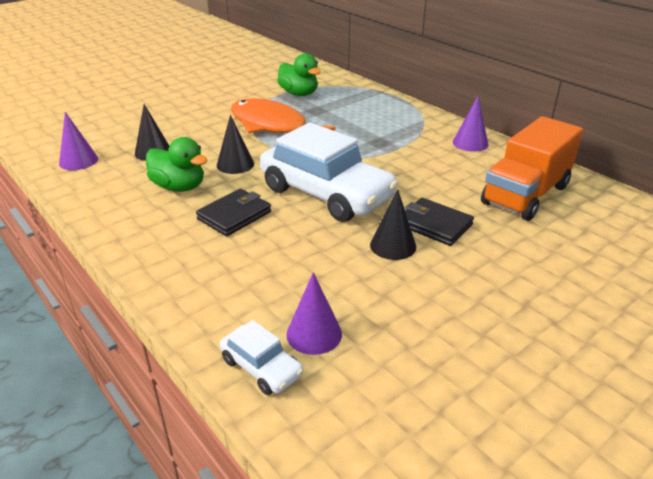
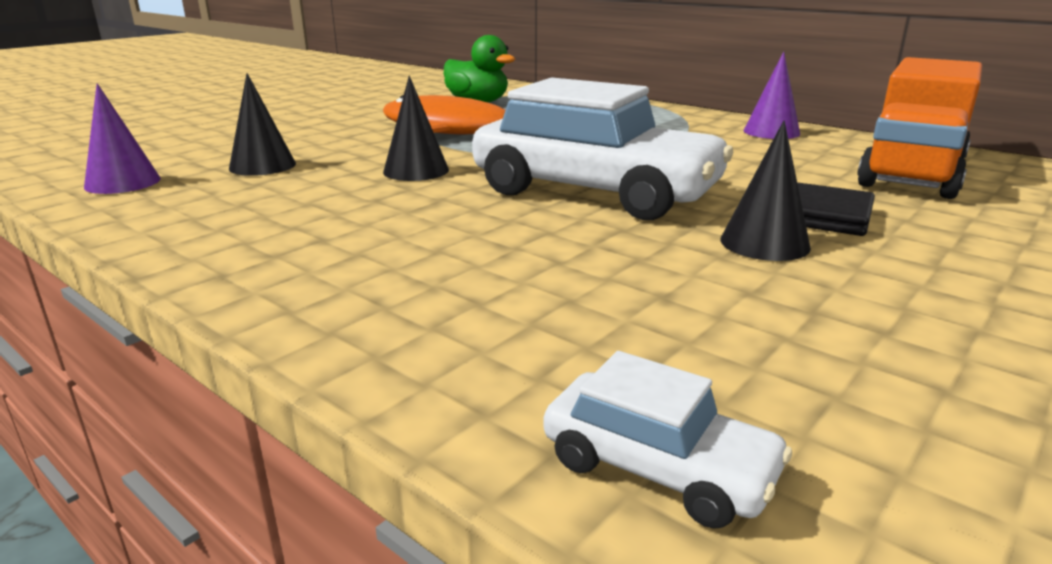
camera: 10 degrees left, 10 degrees down
(179, 187) = (326, 201): green duck -> none
(234, 215) = (447, 227): black wallet -> none
(314, 334) = (730, 387): purple cone -> none

